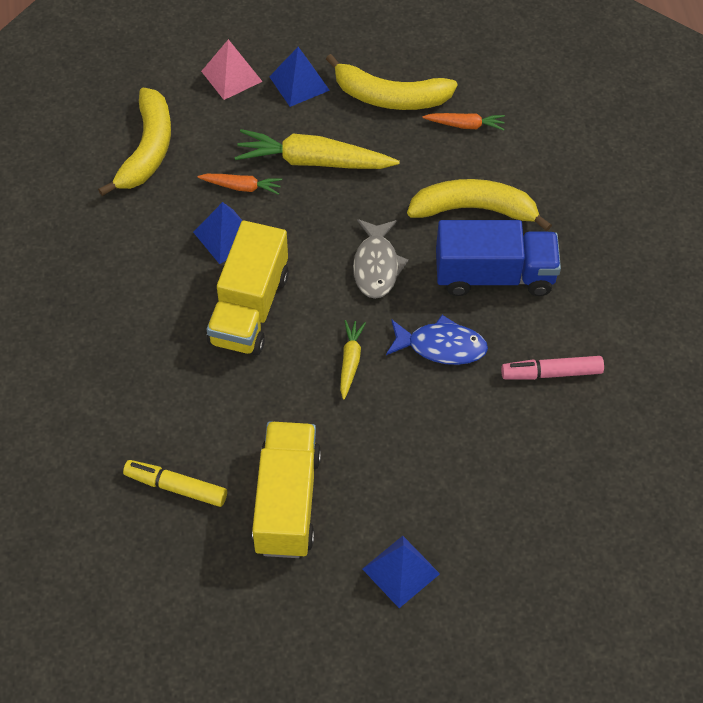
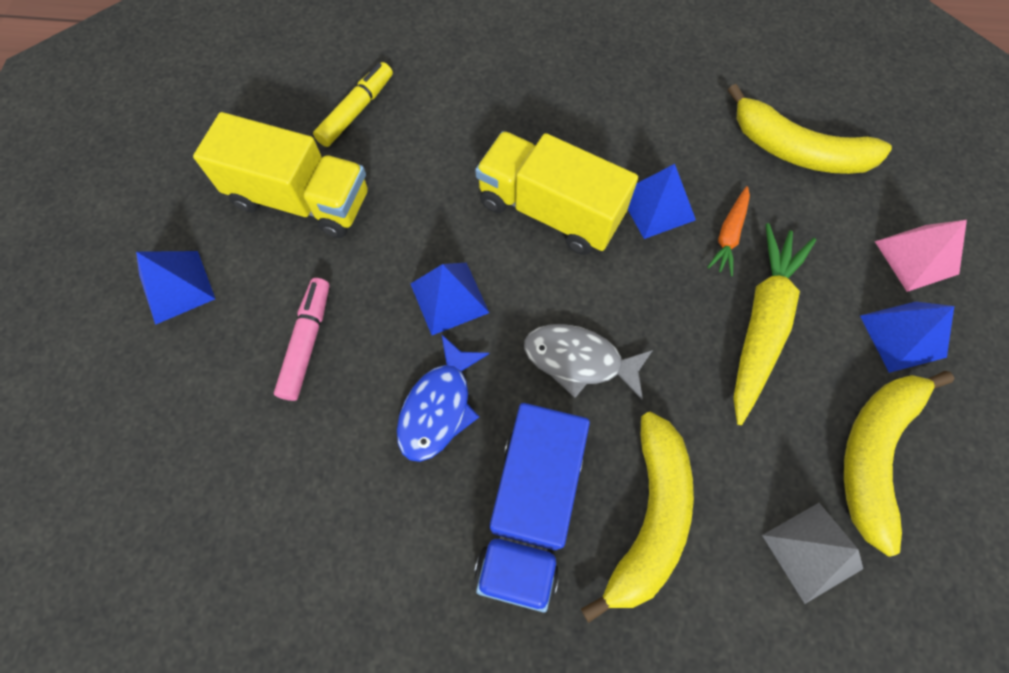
camera: 105 degrees right, 10 degrees up
(350, 361) = (449, 298): yellow carrot -> blue pyramid
(465, 125) = (811, 551): orange carrot -> grey pyramid
(551, 373) = (355, 540): pink marker -> pink marker (307, 342)

